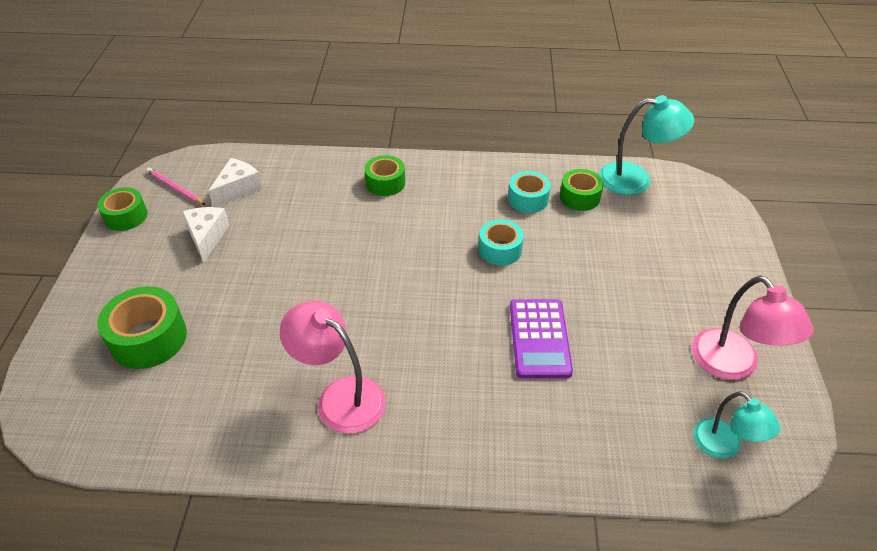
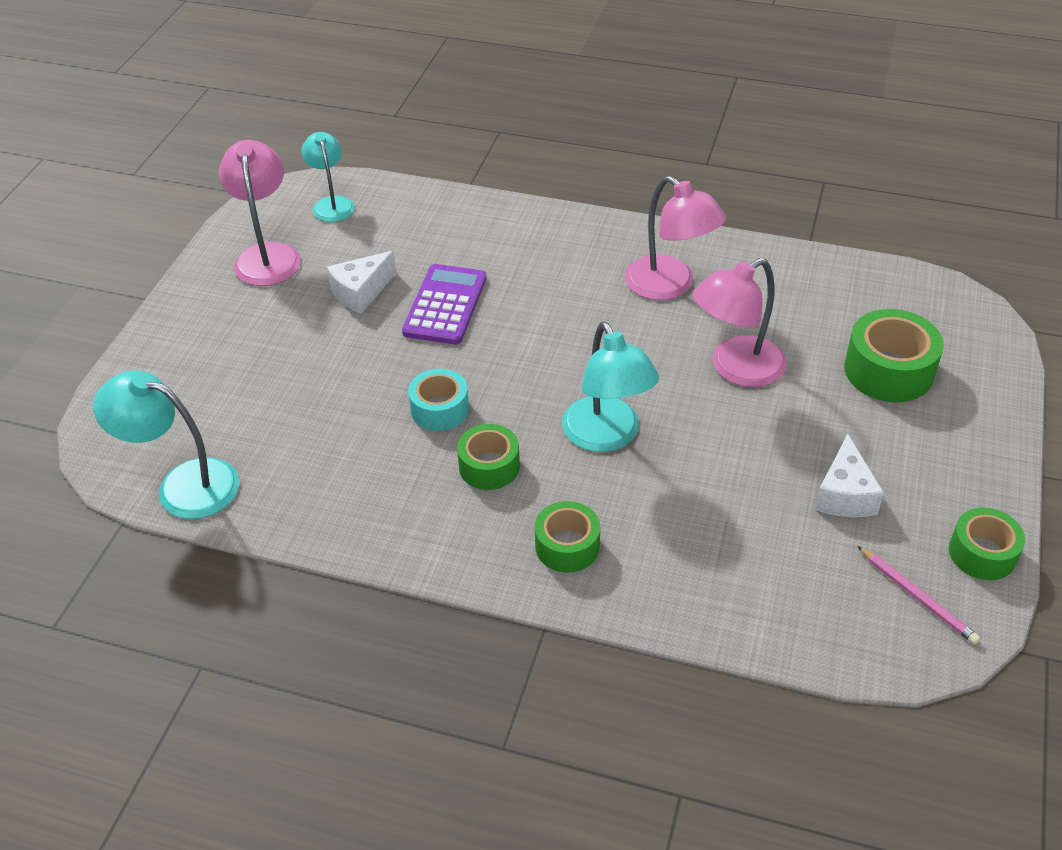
camera: 165 degrees left, 0 degrees up
(238, 189) = (810, 576): white cheese -> white cheese (361, 292)
(278, 319) = (735, 369): none -> pink lamp
(373, 249) = (607, 436): none -> turquoise lamp
(528, 199) = (362, 478): turquoise tape -> none
(579, 197) = (286, 469): green tape -> green tape (489, 466)

